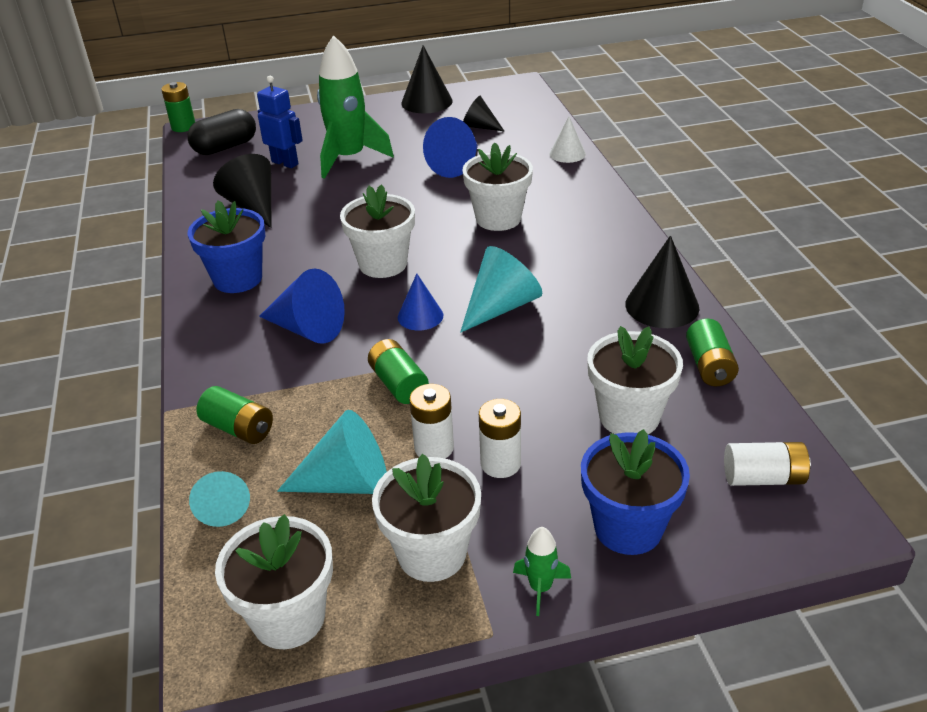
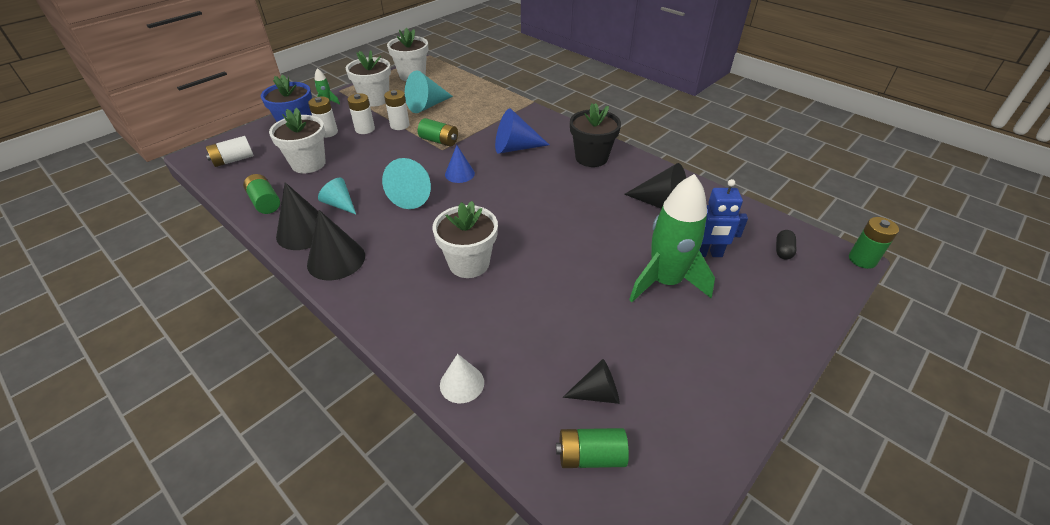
camera: 145 degrees right, 5 degrees up
(223, 506) = (468, 87): turquoise cone -> turquoise cone (340, 204)
(225, 147) = (783, 250): black capsule -> black capsule, size x0.51
(238, 279) = (591, 158): blue flower pot -> black flower pot
(238, 428) = (493, 106): green battery -> green battery (590, 456)
(383, 264) = (516, 196): white flower pot -> none
(426, 102) = (710, 420): black cone -> black cone (336, 260)
(457, 165) = (560, 314): blue cone -> none
(572, 483) = (328, 132): none -> white battery

